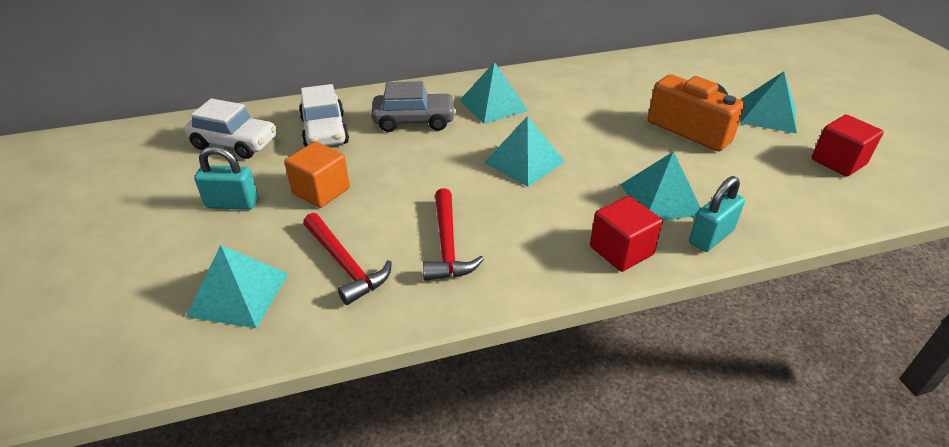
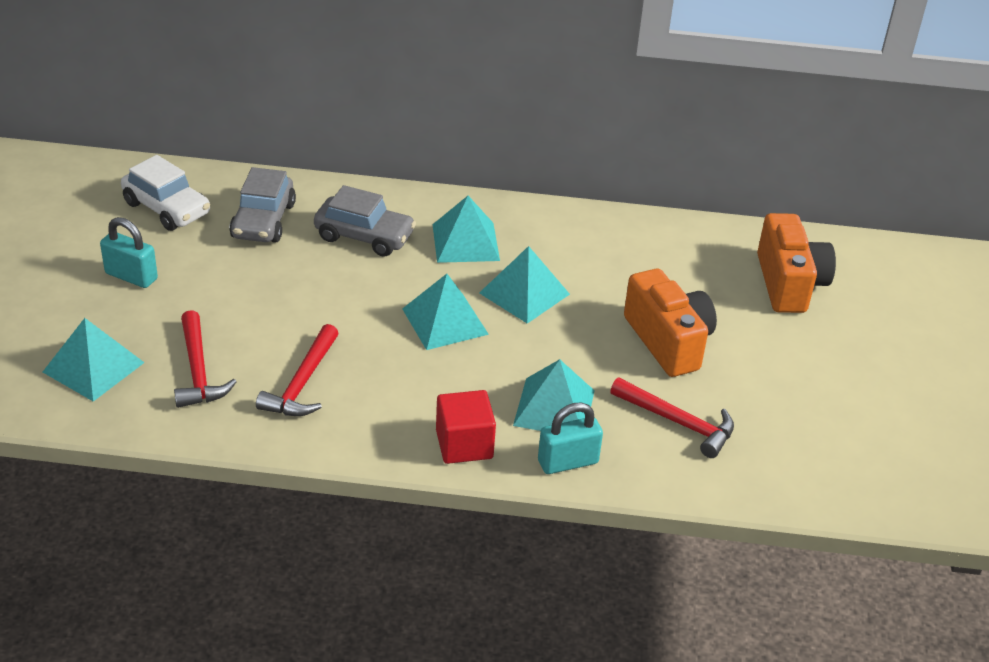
camera: 20 degrees right, 0 degrees up
(321, 191) = (220, 289): orange cube -> none
(324, 131) = (263, 221): white car -> grey car
(727, 74) = (789, 283): none -> orange camera
(755, 181) = (678, 423): none -> red hammer
(768, 115) = (781, 352): turquoise pyramid -> turquoise pyramid (524, 293)
(838, 161) = (801, 433): red cube -> none

